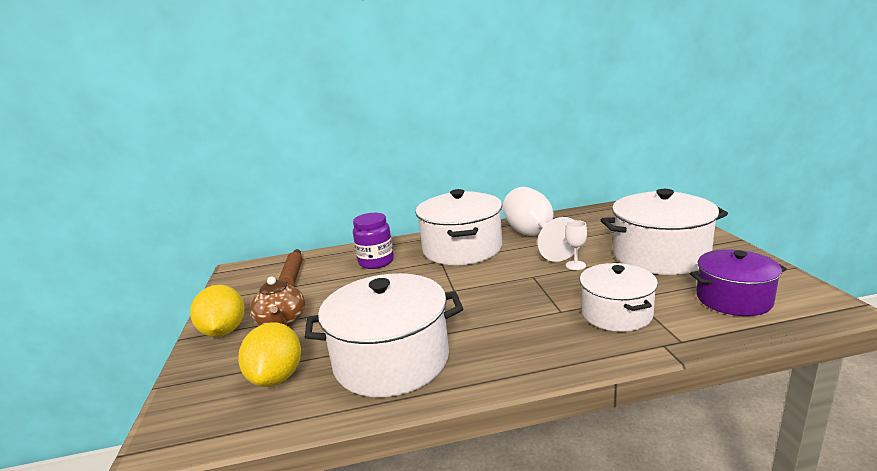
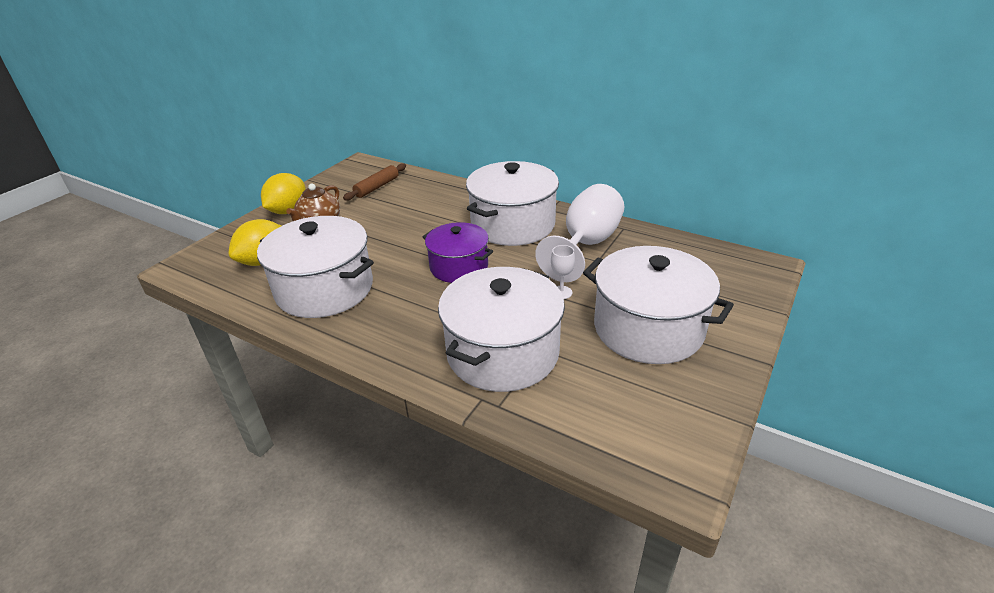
camera: 40 degrees right, 15 degrees up
(376, 262) = (440, 203): purple jar -> none
(616, 313) = (502, 353): white pot -> white pot, size x1.59
(733, 299) = (614, 407): purple pot -> purple pot (459, 267)

